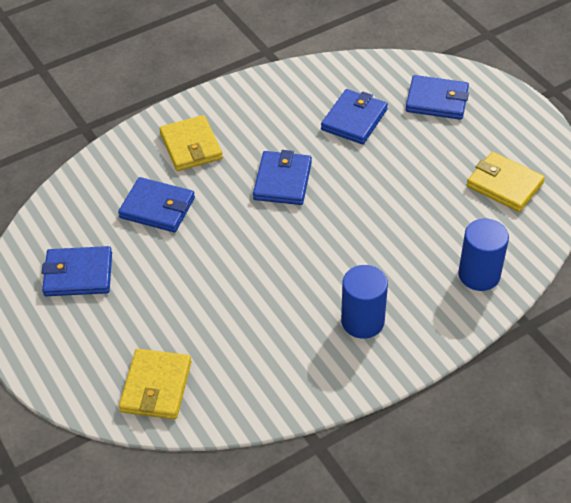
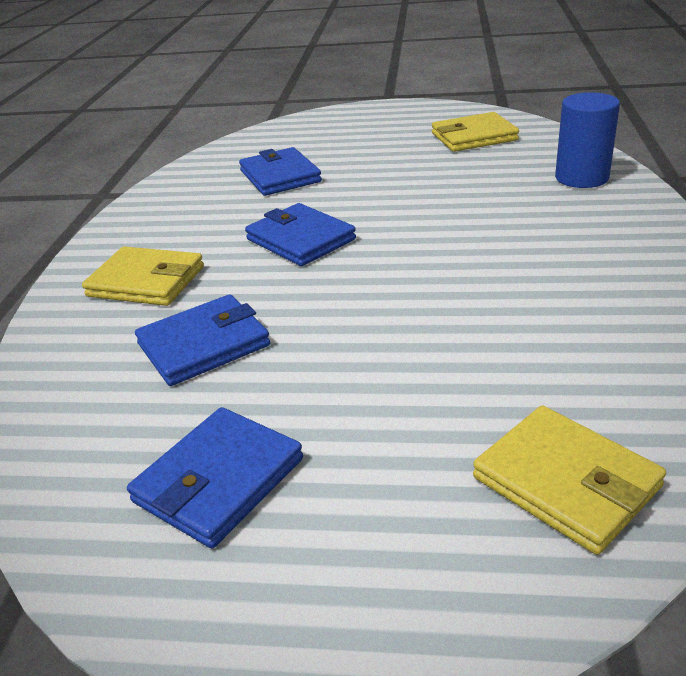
camera: 50 degrees left, 15 degrees down
(362, 321) = (588, 258): blue cylinder -> none
(437, 100) = (323, 135): blue wallet -> none

